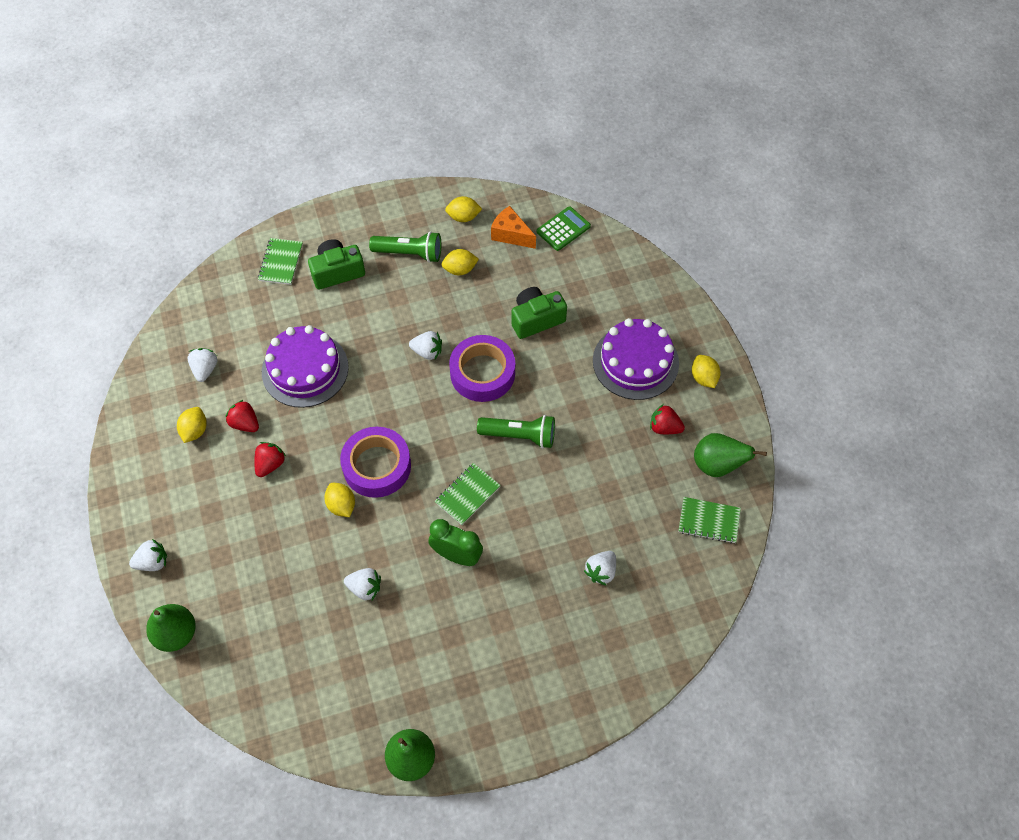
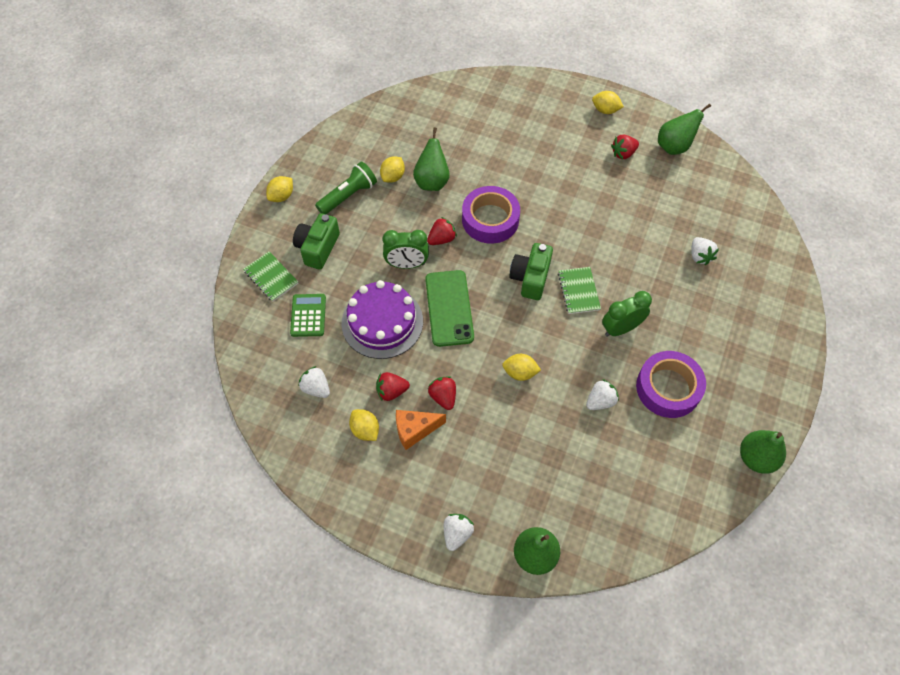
camera: 50 degrees left, 0 degrees up
(361, 407) = (449, 308): none -> green phone
(377, 466) = (507, 330): purple tape -> purple tape (668, 388)
(378, 345) = (407, 264): none -> green clock
(427, 352) = (441, 239): white strawberry -> red strawberry
(463, 217) = (351, 146): yellow lemon -> yellow lemon (282, 196)
(482, 301) = (432, 181): none -> green pear
(511, 235) = (394, 131): orange cheese -> orange cheese (415, 430)
(519, 435) = (559, 232): green flashlight -> none
(536, 319) = (477, 163): green camera -> green camera (530, 278)
(563, 229) = (420, 101): green calculator -> green calculator (308, 315)
(635, 362) = (561, 135): purple cake -> none
(709, 521) = (710, 177): green notebook -> none

